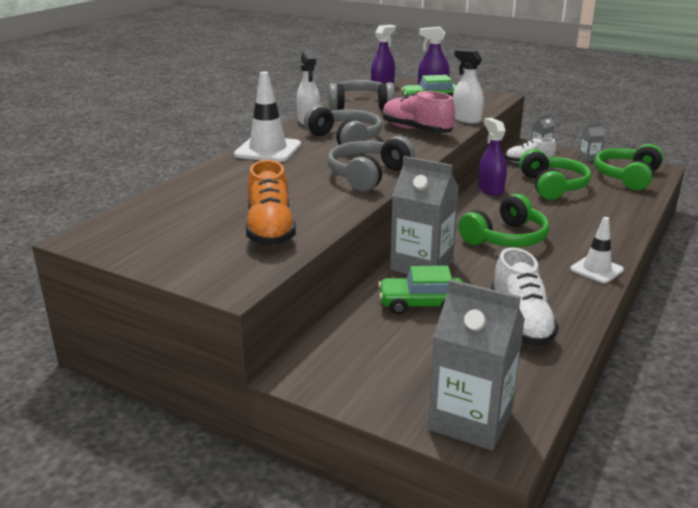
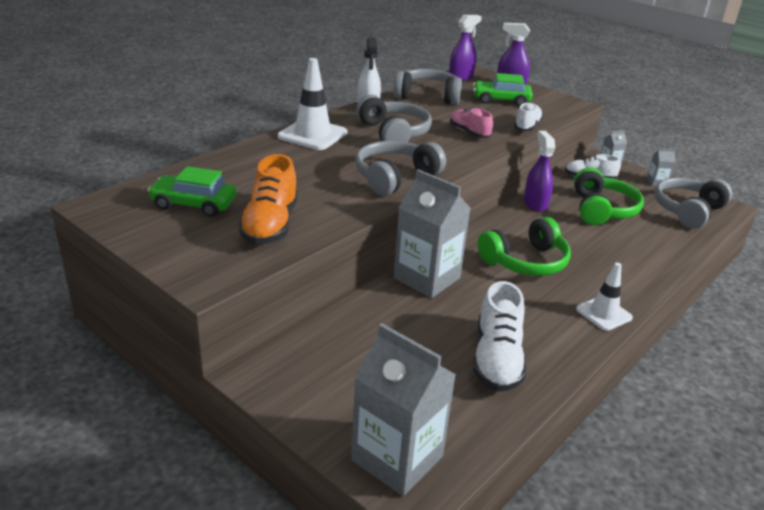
camera: 10 degrees right, 5 degrees up
(416, 130) = (469, 132): pink shoe -> pink shoe, size x0.64
(421, 304) = (407, 321): green car -> green car (194, 204)
(466, 119) = (527, 126): white spray bottle -> white shoe
(627, 177) = (688, 211): green headphones -> grey headphones

